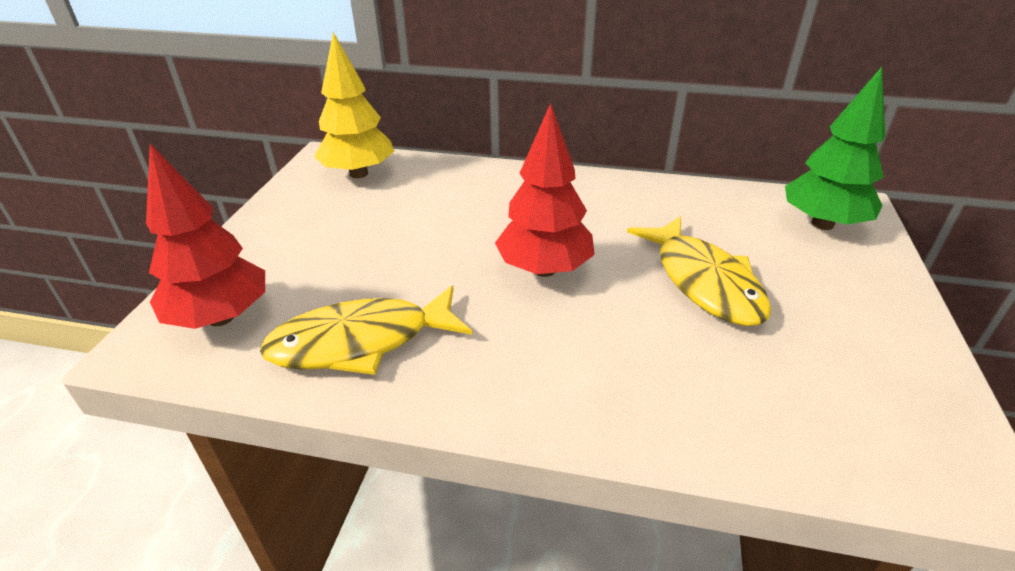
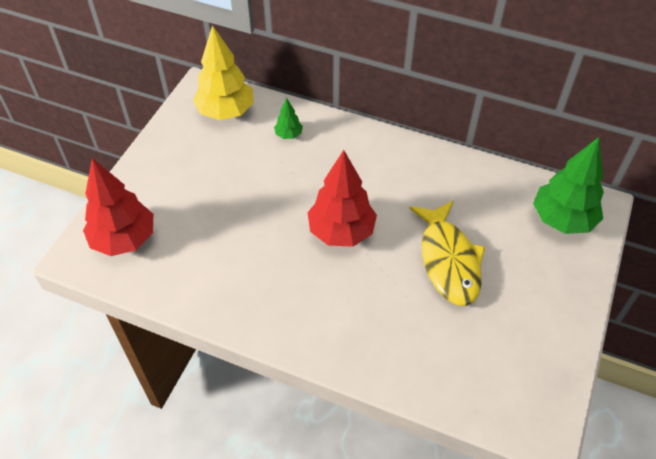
camera: 10 degrees right, 15 degrees up
(360, 342) = (209, 274): yellow fish -> none
(444, 185) = (288, 135): none -> green tree

